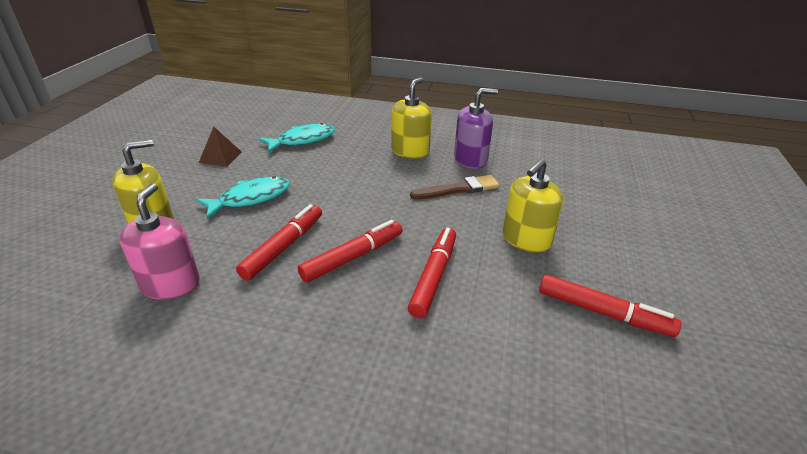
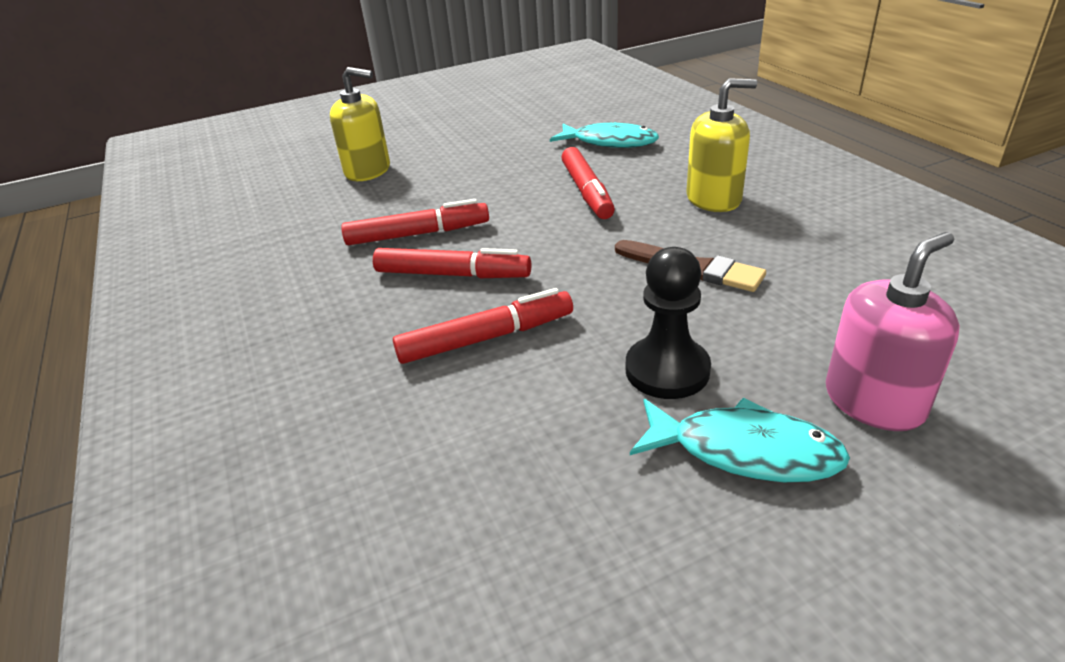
camera: 55 degrees right, 0 degrees up
(170, 284) = (306, 220): pink soap dispenser -> pink soap dispenser (874, 401)
(220, 157) = (508, 132): brown pyramid -> none
(250, 198) = (467, 179): turquoise fish -> turquoise fish (744, 451)
(470, 159) = (782, 242): purple soap dispenser -> none
(526, 239) = (667, 370): yellow soap dispenser -> black pawn
(603, 312) = (595, 516): red marker -> red marker (587, 192)

